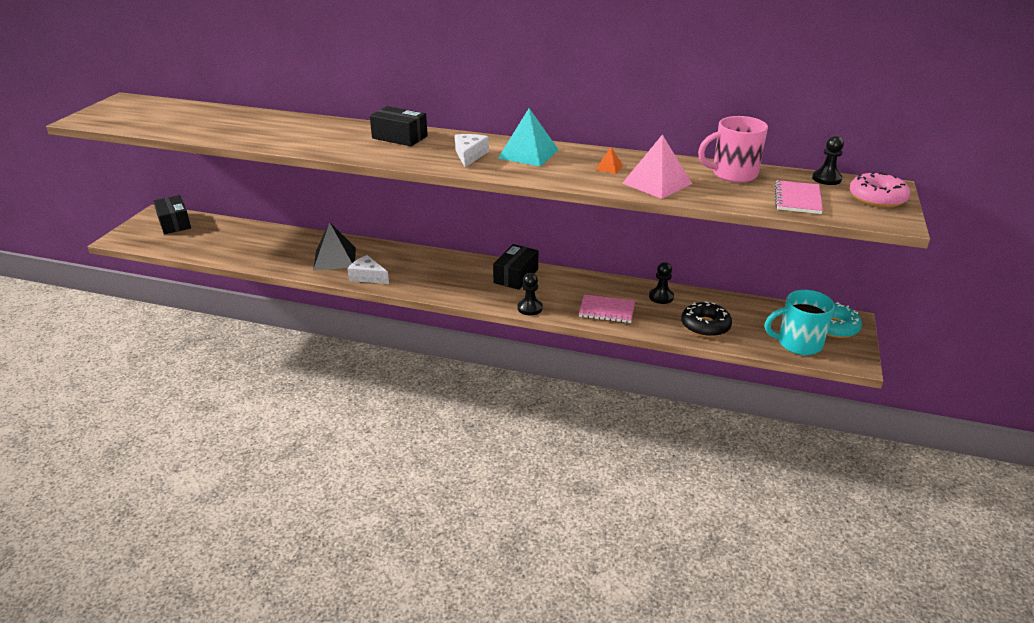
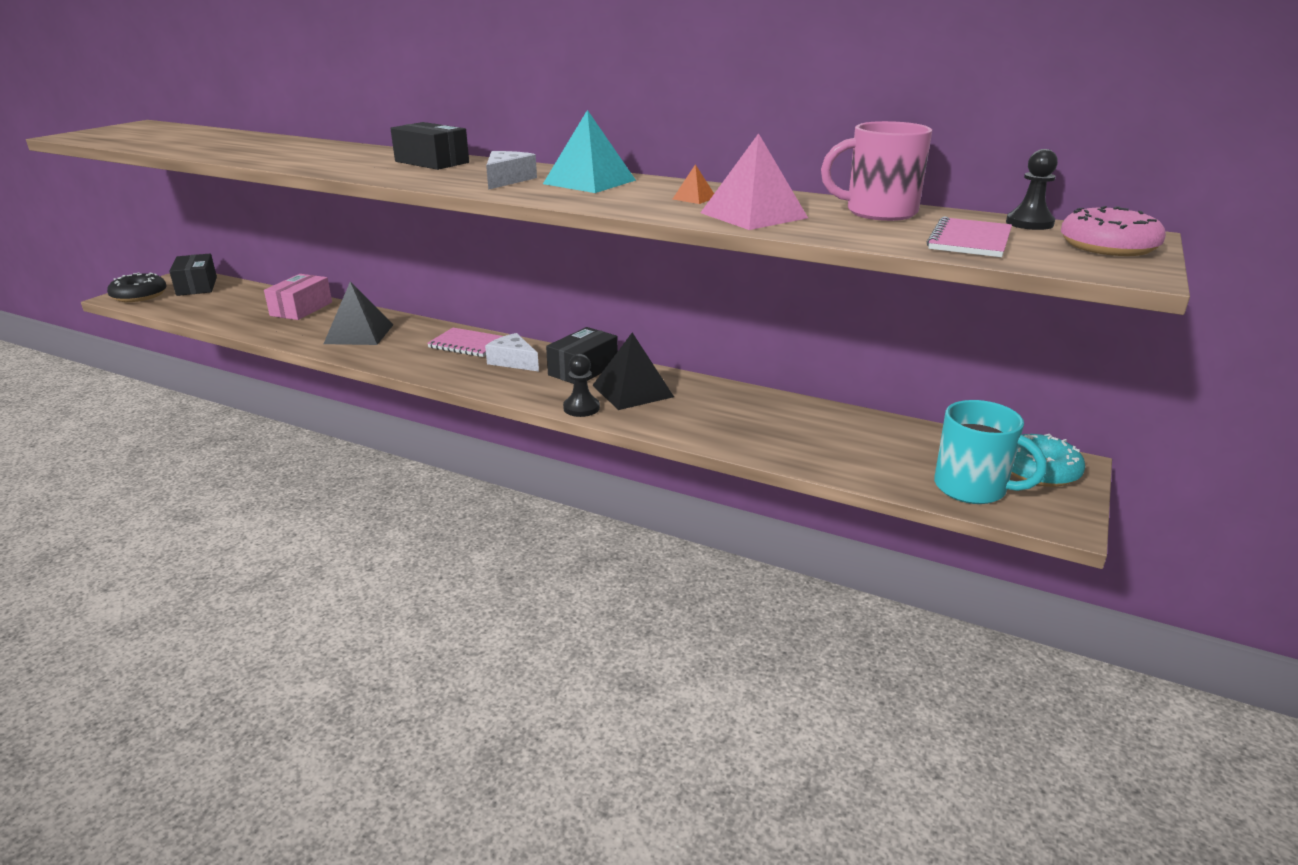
camera: 10 degrees right, 5 degrees down
(275, 239) = (301, 309): none -> pink box
(367, 277) = (387, 356): white cheese -> white cheese (513, 361)
(558, 291) = (632, 391): none -> black pyramid
(607, 310) = (690, 420): pink notebook -> pink notebook (467, 344)
(661, 297) = (778, 410): black pawn -> none
(705, 326) = (831, 452): black donut -> black donut (139, 295)
(798, 343) = (972, 488): turquoise mug -> turquoise mug turned 150 degrees counterclockwise

